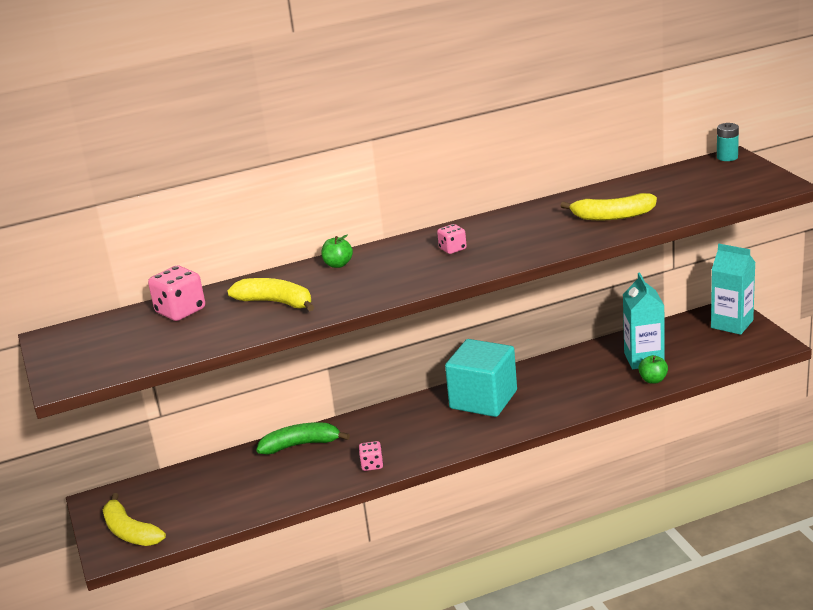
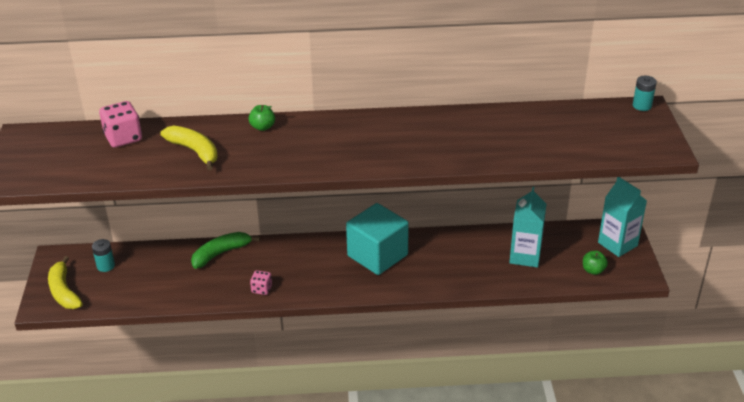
camera: 15 degrees right, 10 degrees up
(167, 493) = (106, 266): none -> turquoise battery
(301, 445) = (221, 253): green banana -> green banana turned 45 degrees counterclockwise
(452, 249) = (357, 138): pink dice -> none
(613, 216) = (504, 142): yellow banana -> none
(653, 380) = (520, 279): green apple -> green apple (593, 270)

